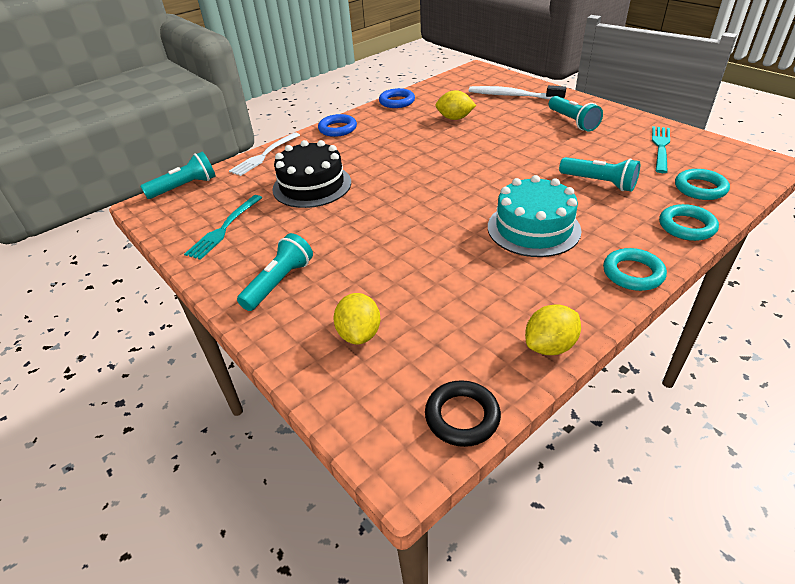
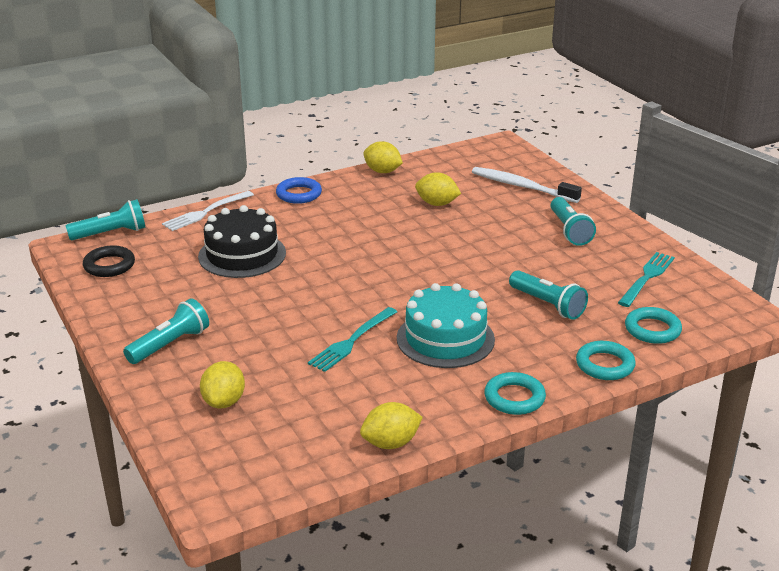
camera: 10 degrees right, 10 degrees down
(224, 228) = (136, 284): turquoise fork -> turquoise fork (352, 341)
(397, 101) = (382, 171): blue ring -> yellow lemon
(462, 416) = (280, 480): black ring -> black ring (109, 265)

